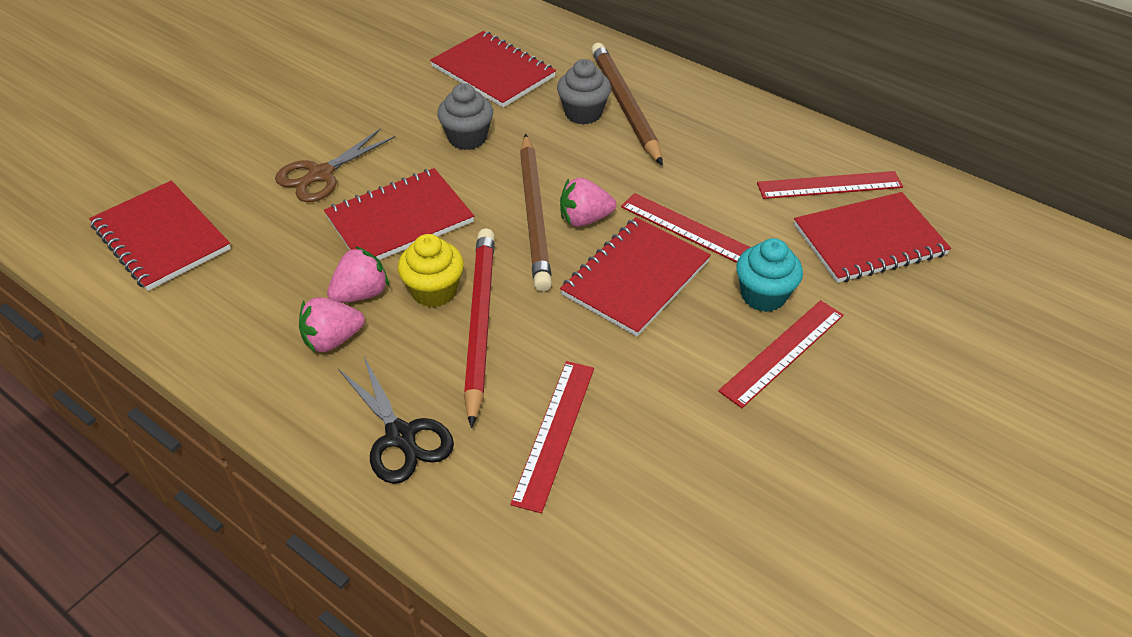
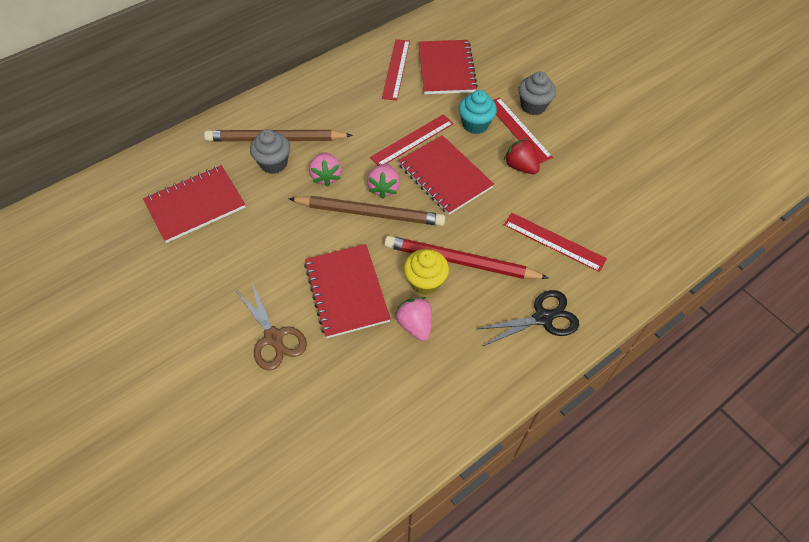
camera: 75 degrees left, 10 degrees up
(161, 237) = (307, 462): red notebook -> none
(332, 340) = (454, 347): pink strawberry -> pink strawberry (326, 176)
(467, 138) = (271, 236): grey cupcake -> grey cupcake (533, 106)
(699, 366) = (520, 166): none -> red strawberry

